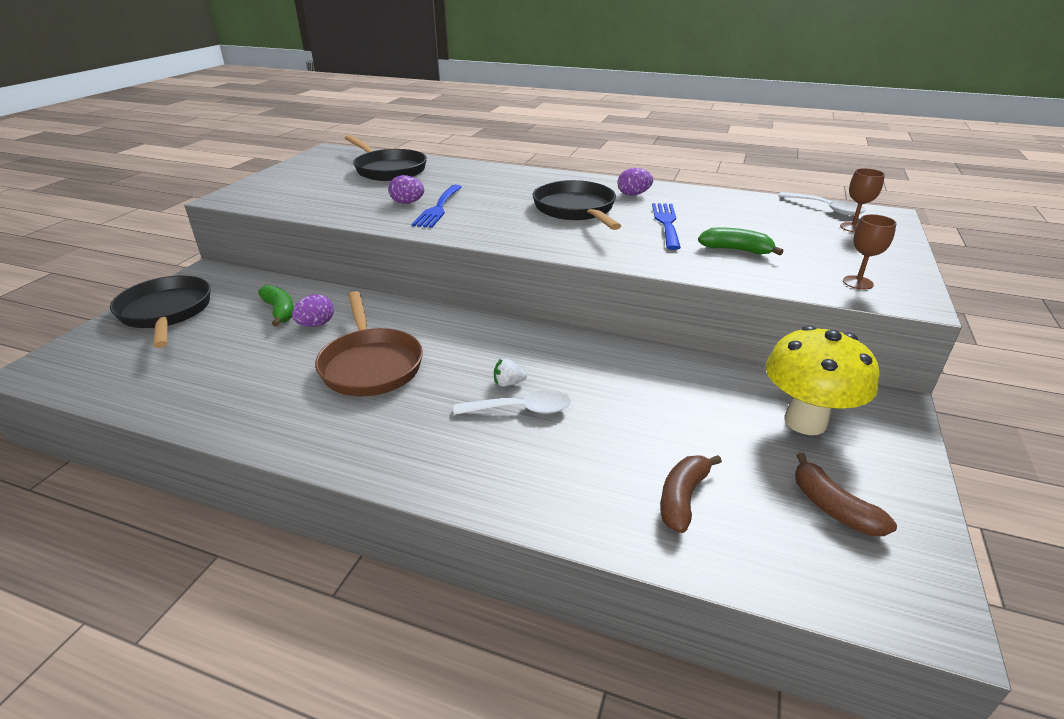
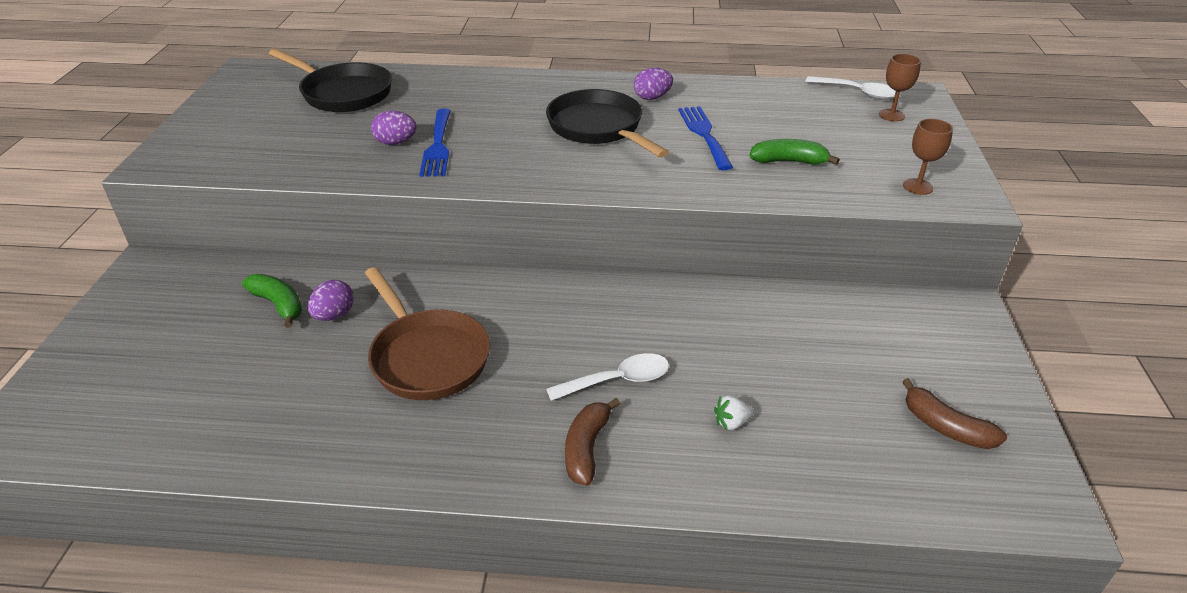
camera: 15 degrees left, 5 degrees up
(166, 312) = (130, 330): black pan -> none
(508, 383) = (591, 352): white strawberry -> white strawberry (732, 422)
(682, 498) = (812, 446): brown banana -> brown banana (586, 448)
(805, 421) = (895, 341): yellow mushroom -> none

